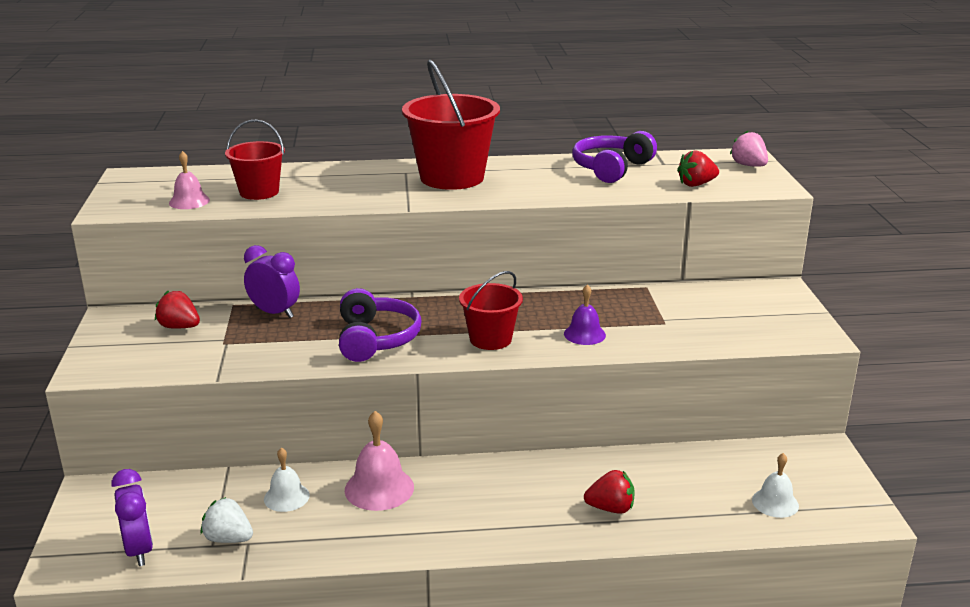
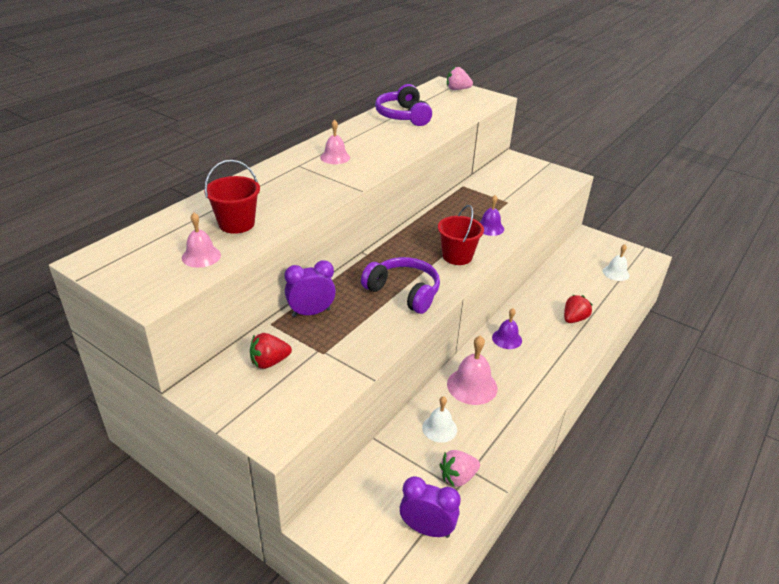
camera: 50 degrees left, 10 degrees up
(228, 538) = (458, 477): white strawberry -> pink strawberry
(452, 177) = (335, 157): red bucket -> pink bell
(494, 476) = (507, 339): none -> purple bell
(696, 184) = (460, 110): red strawberry -> none

